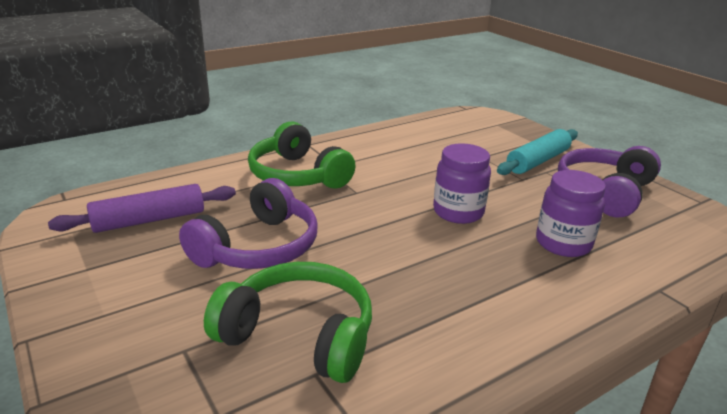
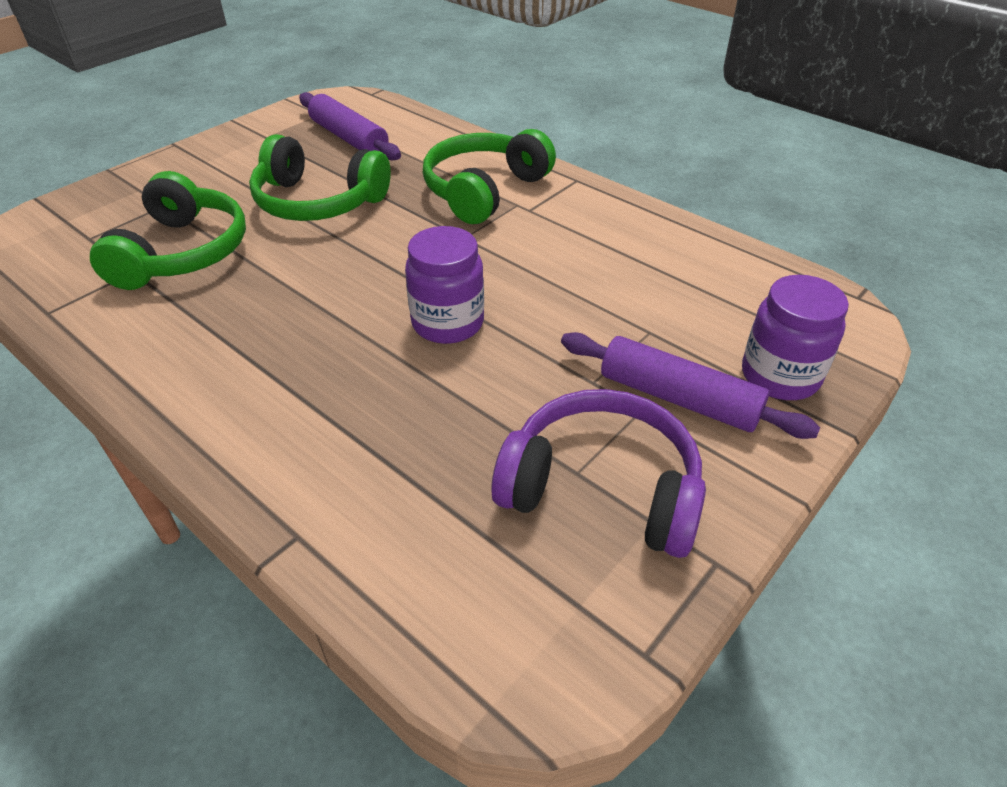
camera: 75 degrees right, 15 degrees up
(258, 247) = (318, 201): purple headphones -> green headphones
(537, 161) = (678, 398): turquoise rolling pin -> purple rolling pin
(563, 243) = (397, 429): purple jar -> purple jar (779, 376)

